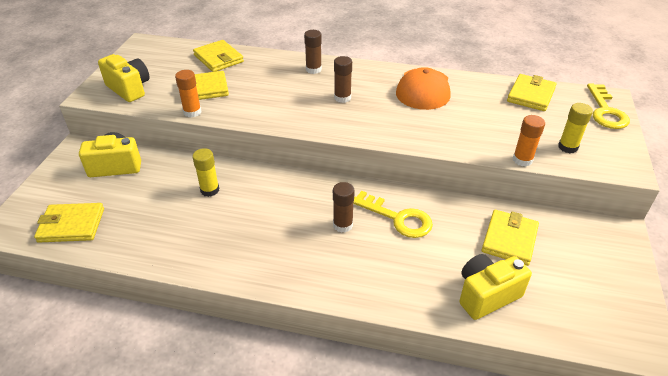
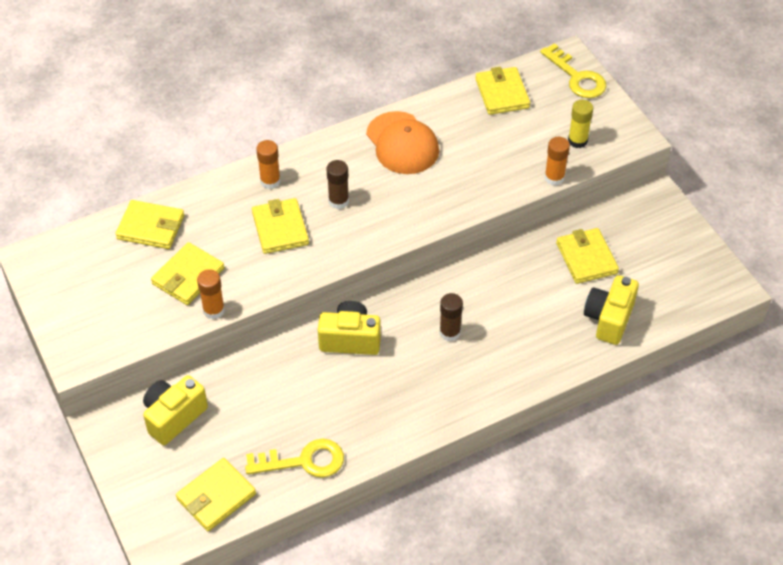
camera: 40 degrees left, 10 degrees up
(129, 89) = (107, 326): yellow camera -> yellow camera (350, 339)
(210, 190) = (298, 378): yellow glue stick -> none
(288, 93) = (280, 228): none -> yellow wallet
(313, 69) = (270, 181): brown glue stick -> orange glue stick
(398, 218) = (487, 296): yellow key -> yellow key (303, 461)

